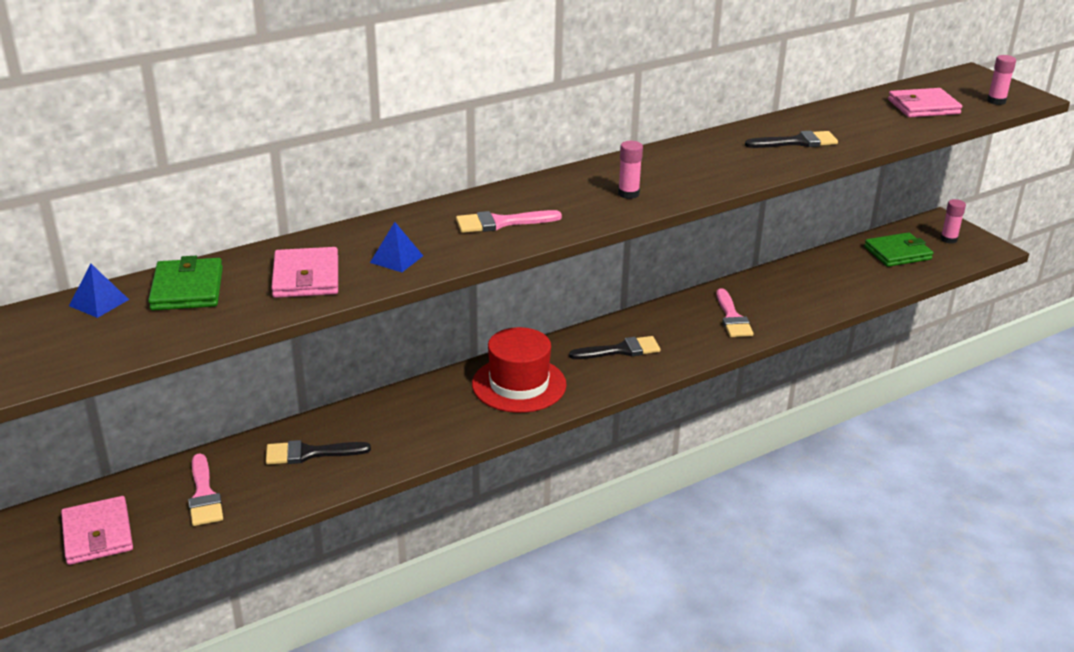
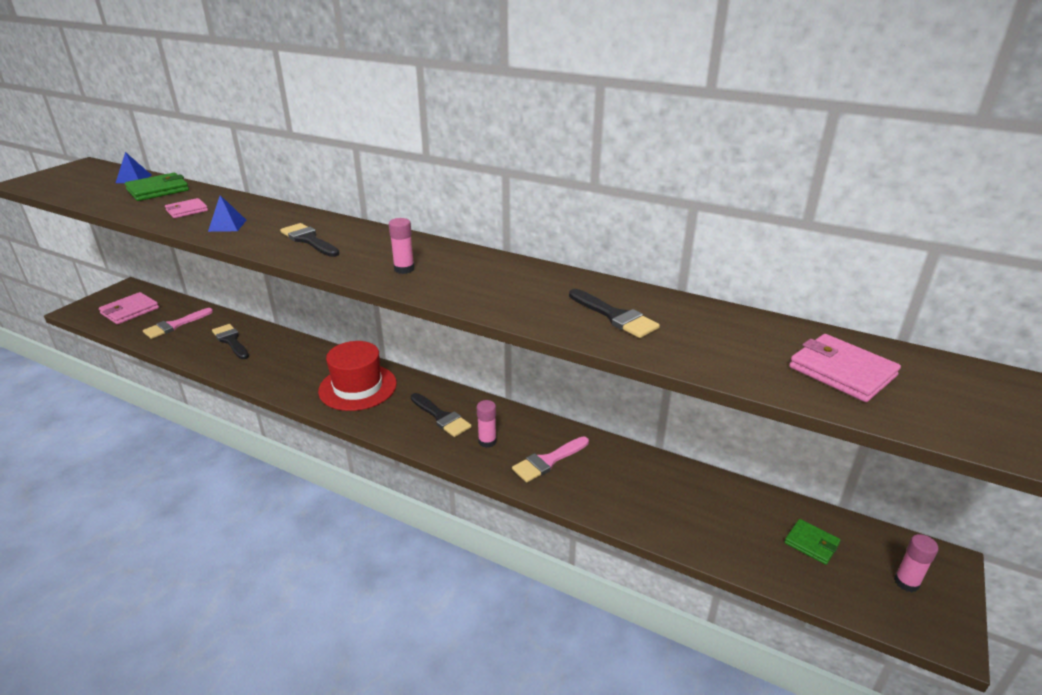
camera: 60 degrees right, 0 degrees up
(306, 277) = (187, 210): pink wallet -> pink wallet, size x0.63
(501, 223) = (309, 240): pink brush -> black brush
(897, 253) = (811, 543): green wallet -> green wallet, size x0.63
(996, 101) = (966, 425): pink glue stick -> pink glue stick (487, 441)

